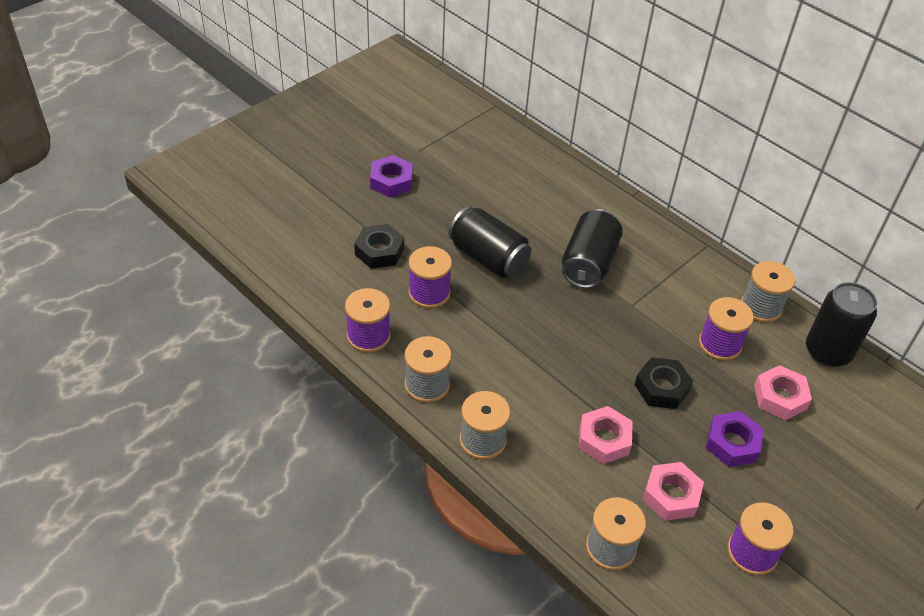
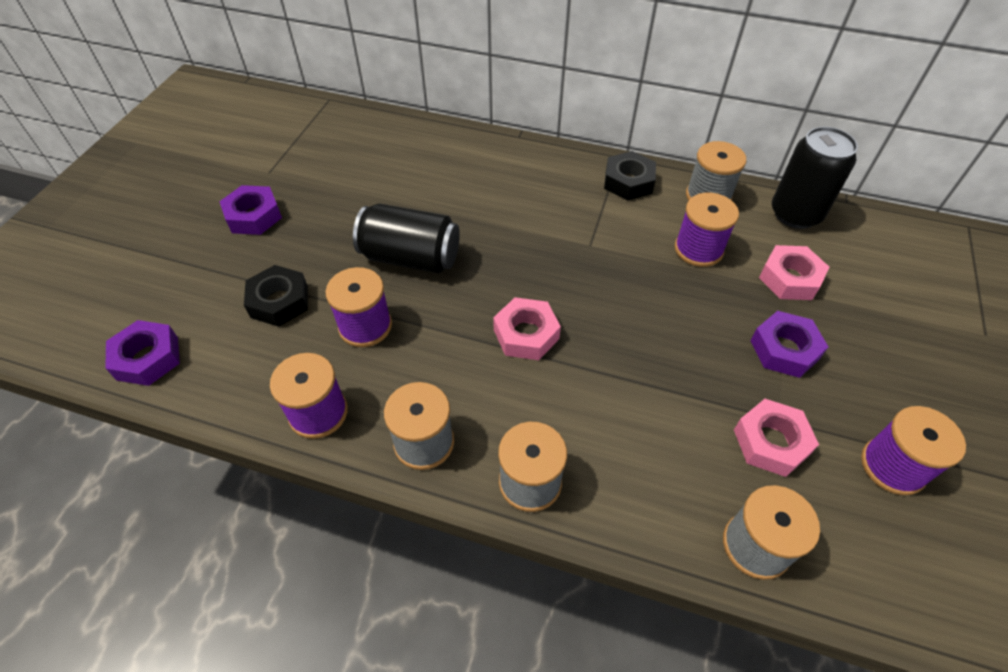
camera: 25 degrees left, 5 degrees up
(277, 254) = (148, 358): none -> purple nut
(588, 263) = (519, 220): black can -> none
(604, 439) = (660, 410): pink nut -> pink nut (526, 334)
(662, 388) = (677, 321): black nut -> black nut (628, 182)

